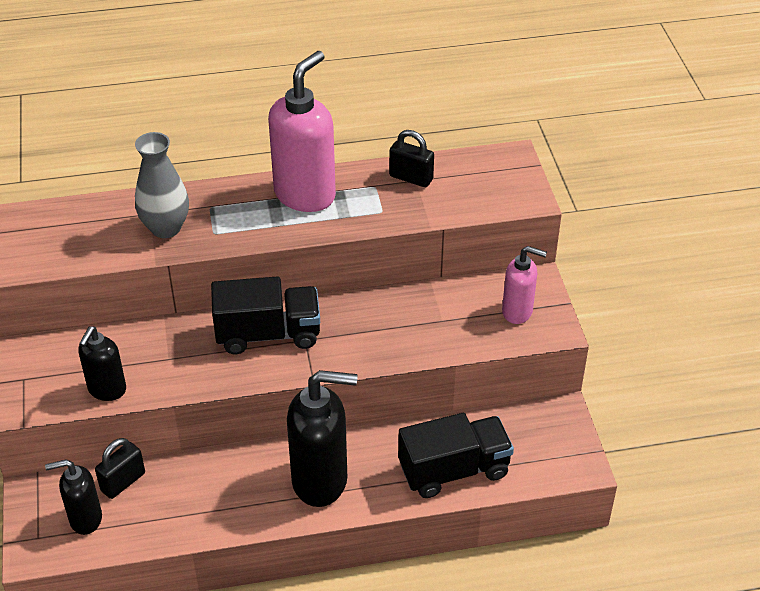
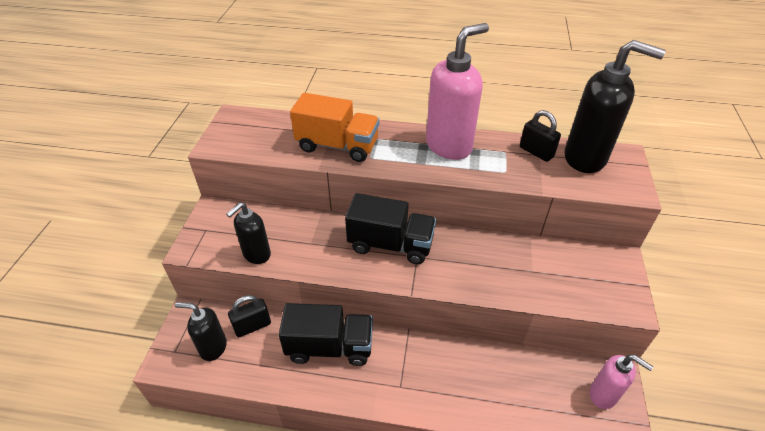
camera: 20 degrees right, 0 degrees up
(166, 228) = (337, 146): grey vase -> orange truck
(321, 481) = (397, 374): black soap dispenser -> black soap dispenser (585, 158)
(454, 470) = (509, 401): black truck -> black truck (330, 347)
(518, 312) = (599, 281): pink soap dispenser -> pink soap dispenser (603, 395)

